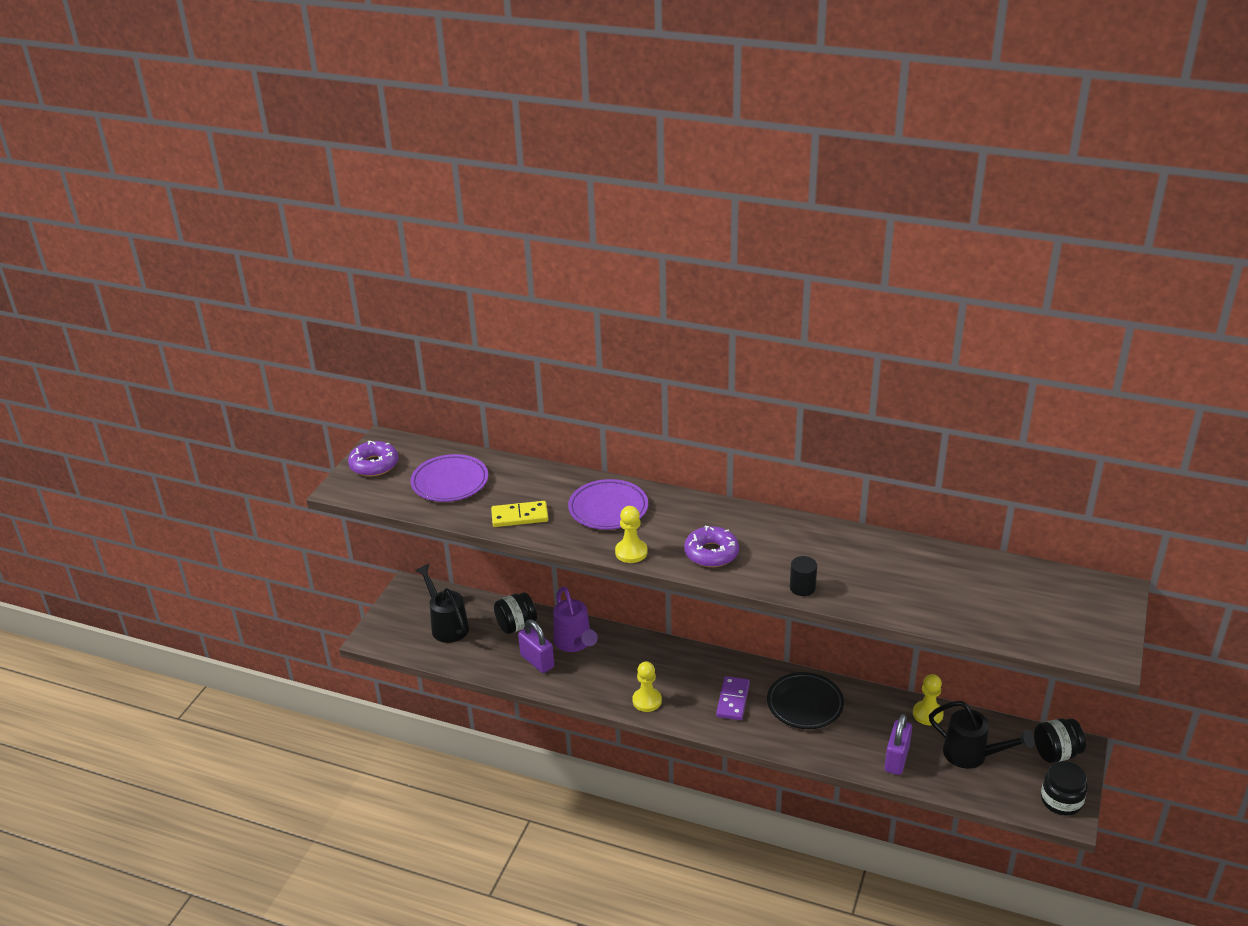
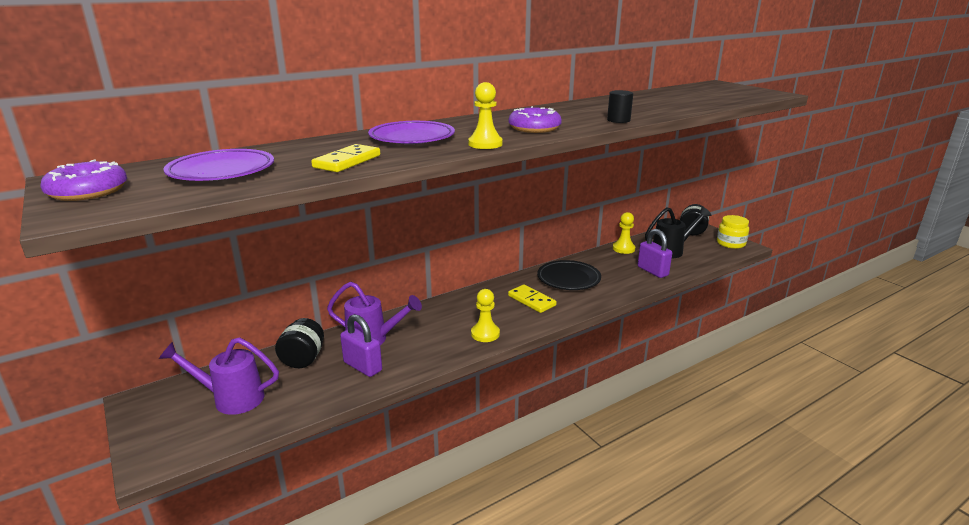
camera: 55 degrees left, 10 degrees down
(447, 625) = (231, 398): black watering can -> purple watering can
(537, 661) = (363, 366): purple padlock -> purple padlock turned 45 degrees clockwise
(733, 700) = (531, 300): purple domino -> yellow domino
(1061, 800) = (730, 243): black jar -> yellow jar

